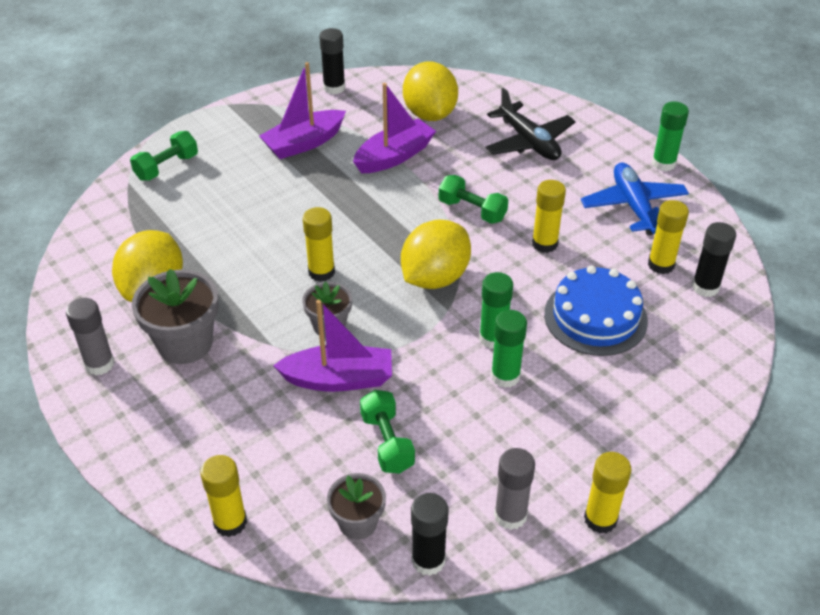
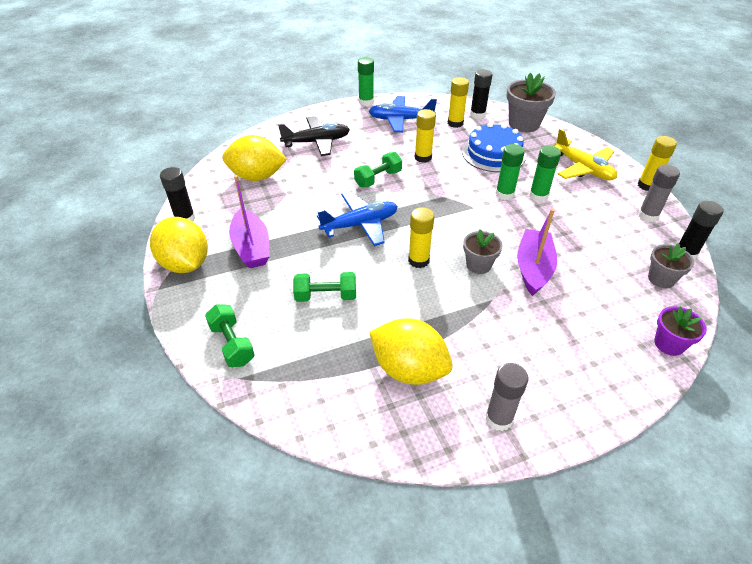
camera: 75 degrees left, 0 degrees up
(185, 343) = (482, 353): grey flower pot -> grey flower pot (524, 124)
(230, 522) = (669, 344): yellow glue stick -> purple flower pot
(371, 213) = (360, 225): none -> blue plane
(387, 442) = (592, 255): green dumbbell -> green dumbbell (326, 296)
(394, 156) = (298, 202): purple boat -> none
(435, 278) = (441, 207): yellow lemon -> yellow lemon (185, 264)
(610, 430) = (583, 168): none -> yellow plane

